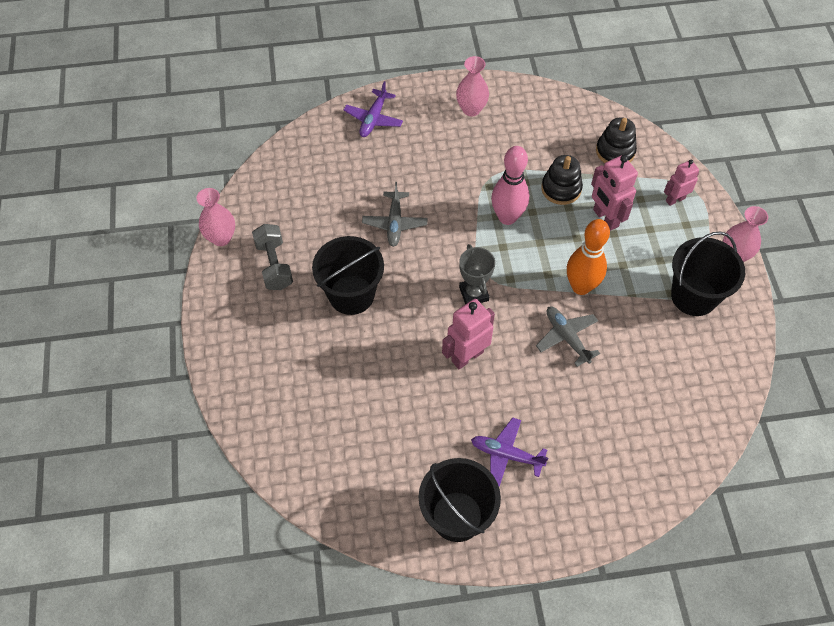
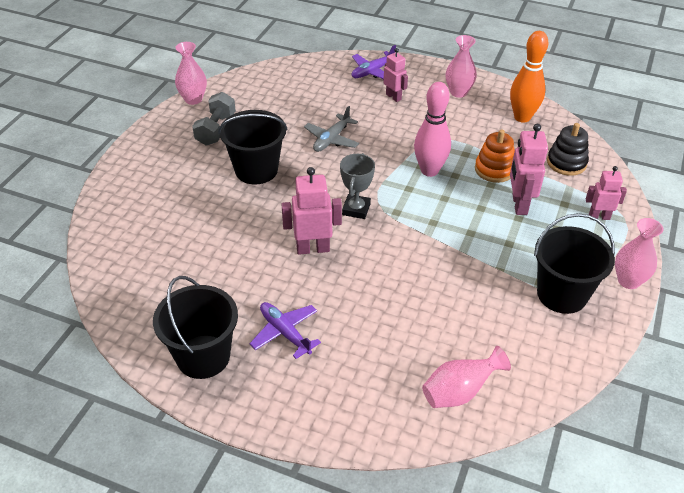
camera: 30 degrees right, 15 degrees down
(415, 142) = (393, 97): none -> pink robot
(561, 189) = (494, 169): black stacking toy -> orange stacking toy
(566, 337) = (412, 273): grey plane -> none
(581, 287) = (456, 243): orange bowling pin -> orange bowling pin (522, 117)
(676, 432) = (459, 392): none -> pink vase

